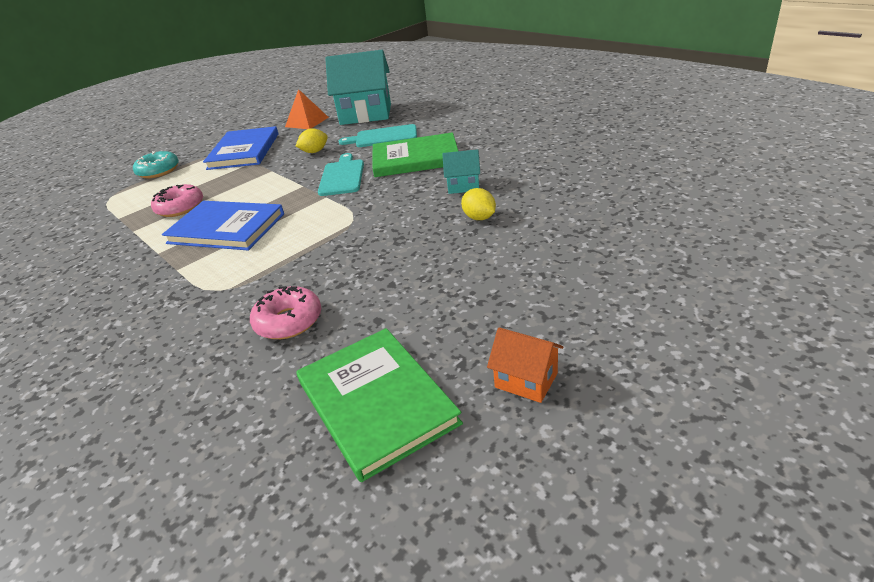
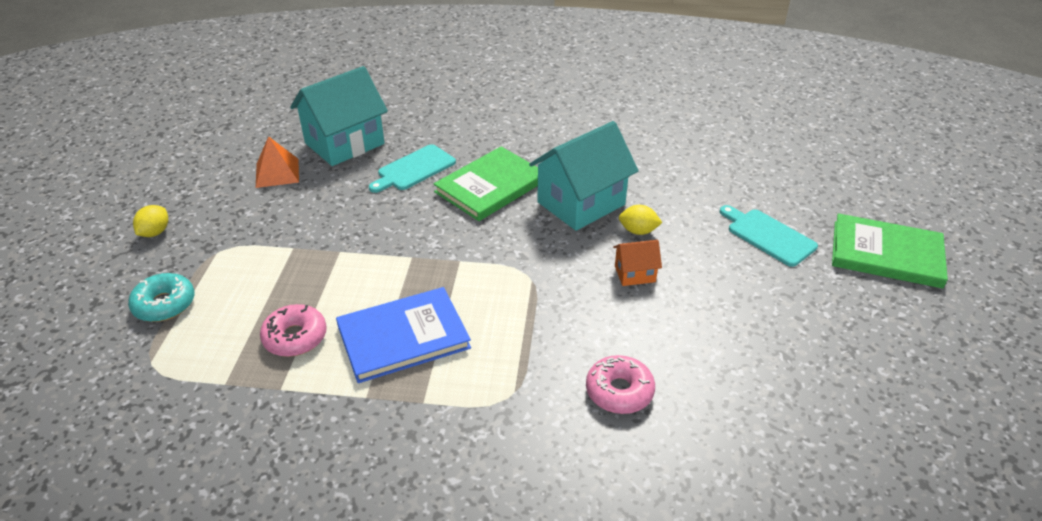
camera: 45 degrees left, 5 degrees up
(244, 151) = (253, 237): blue book -> none
(314, 152) = (357, 211): yellow lemon -> yellow lemon (155, 232)
(342, 176) = (441, 231): turquoise cutting board -> turquoise cutting board (768, 236)
(376, 402) = (773, 412): green book -> green book (886, 254)
(463, 186) = (581, 203): turquoise house -> turquoise house, size x2.14
(526, 380) = (836, 346): orange house -> orange house (635, 274)

